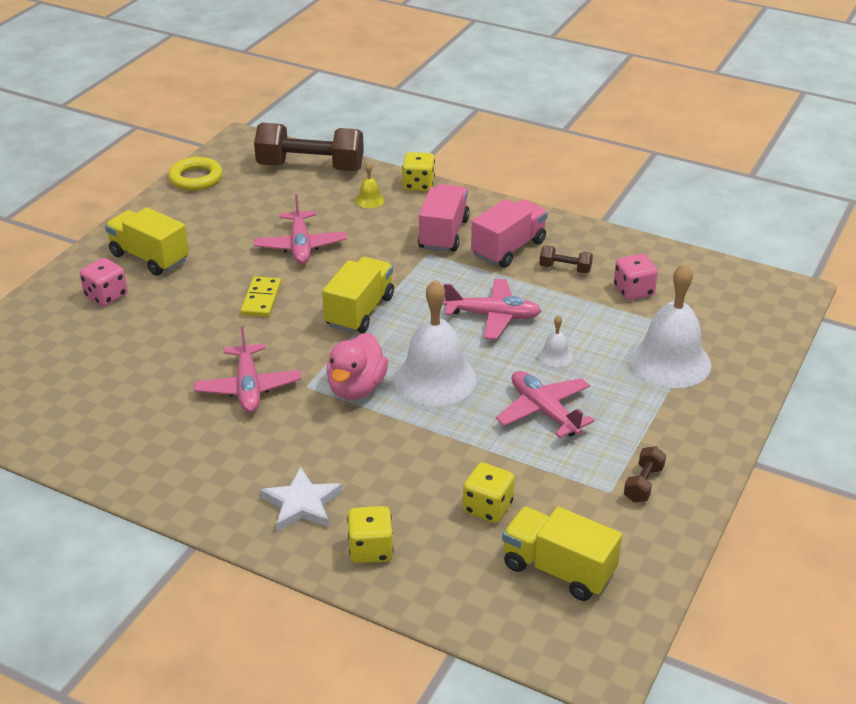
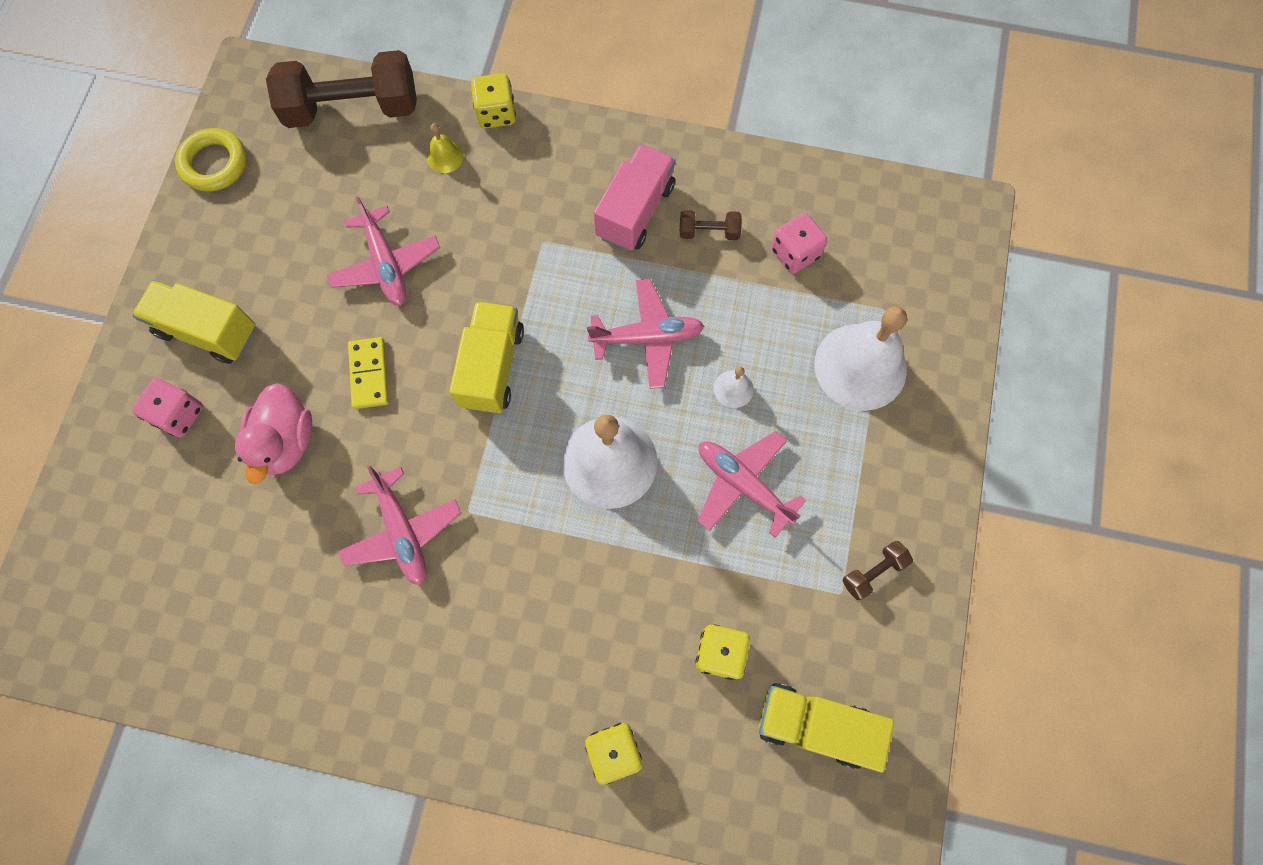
camera: 15 degrees left, 35 degrees up
(302, 504) = (520, 702): white star -> none
(356, 388) = (526, 500): pink duck -> pink duck (286, 441)
(443, 234) = (551, 201): pink truck -> none
(643, 484) = (873, 572): brown dumbbell -> brown dumbbell turned 45 degrees clockwise

